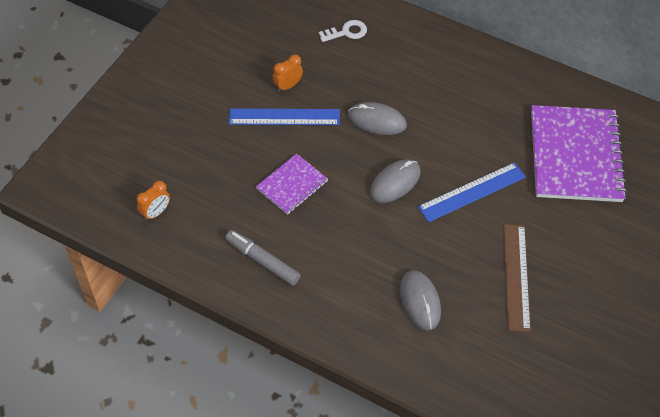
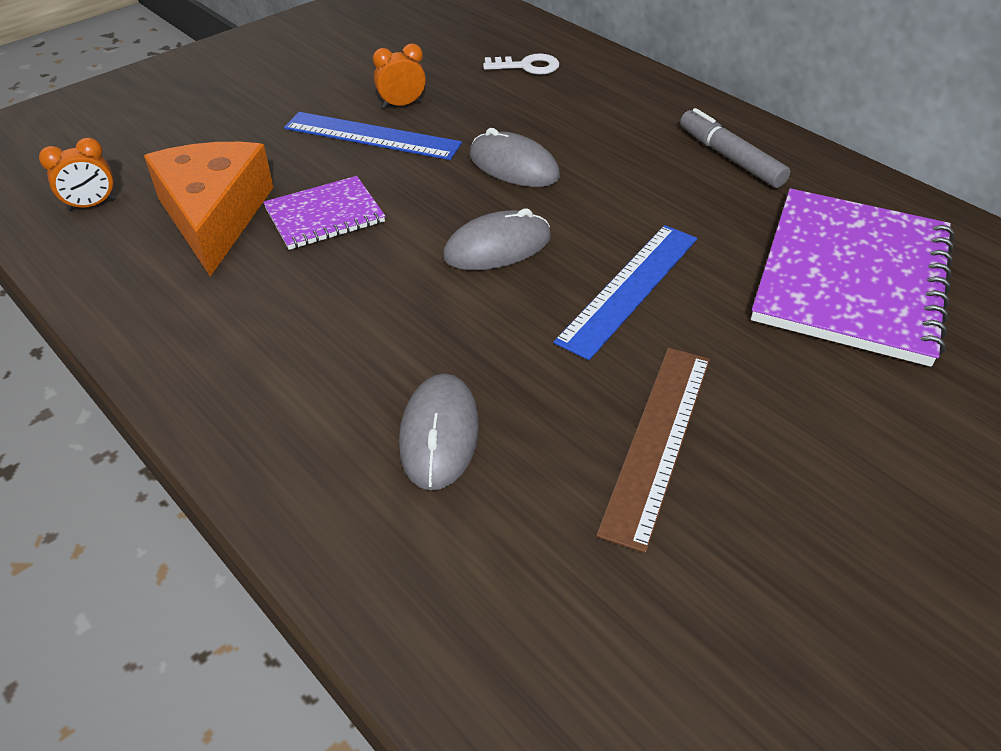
camera: 20 degrees right, 10 degrees down
(231, 202) = (214, 216): none -> orange cheese
(262, 261) = (200, 303): grey marker -> grey marker (730, 158)
(472, 192) = (629, 288): blue ruler -> blue ruler turned 45 degrees counterclockwise

